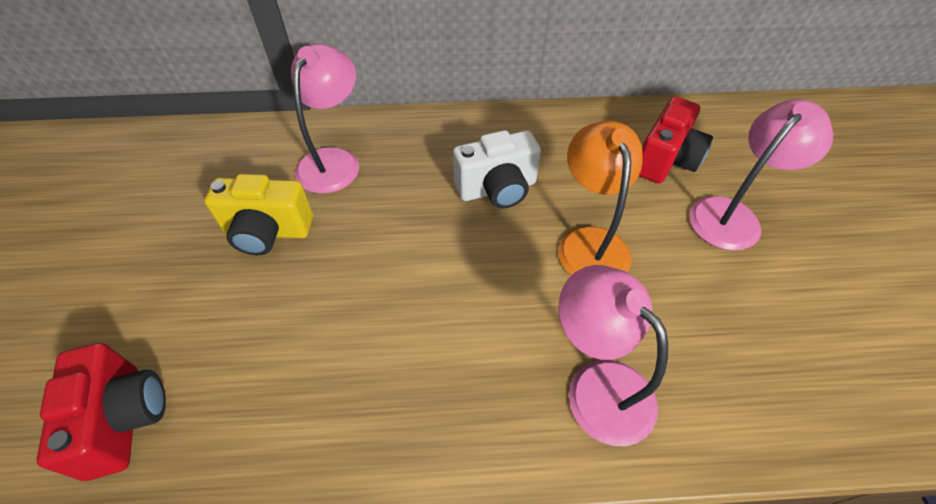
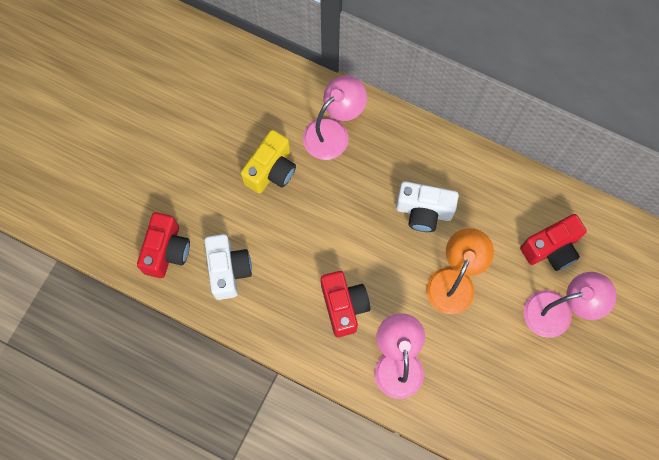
camera: 30 degrees right, 20 degrees up
(252, 392) = (228, 270): none -> white camera
(268, 232) = (271, 170): yellow camera -> yellow camera turned 90 degrees counterclockwise
(467, 349) = (344, 306): none -> red camera

